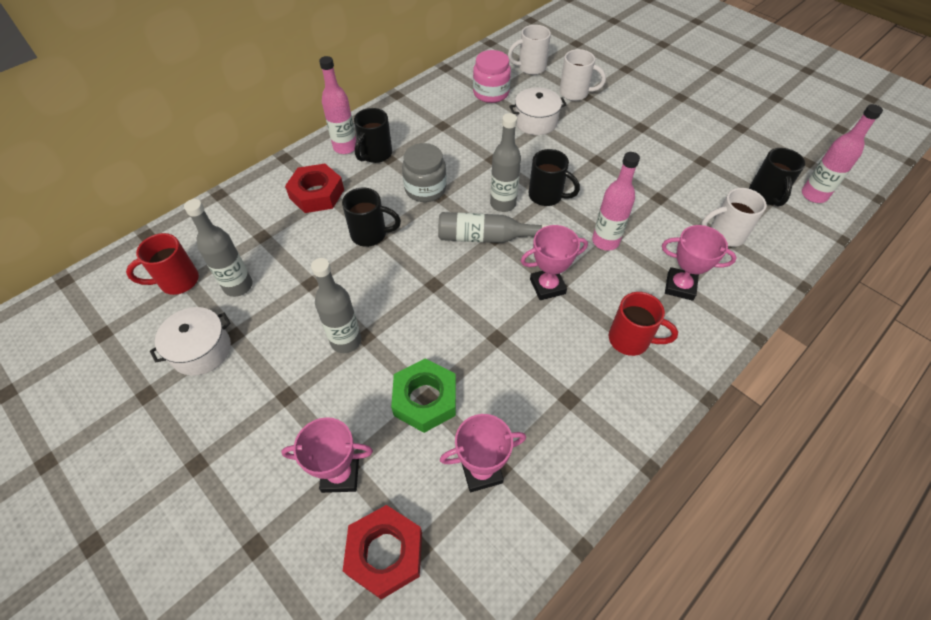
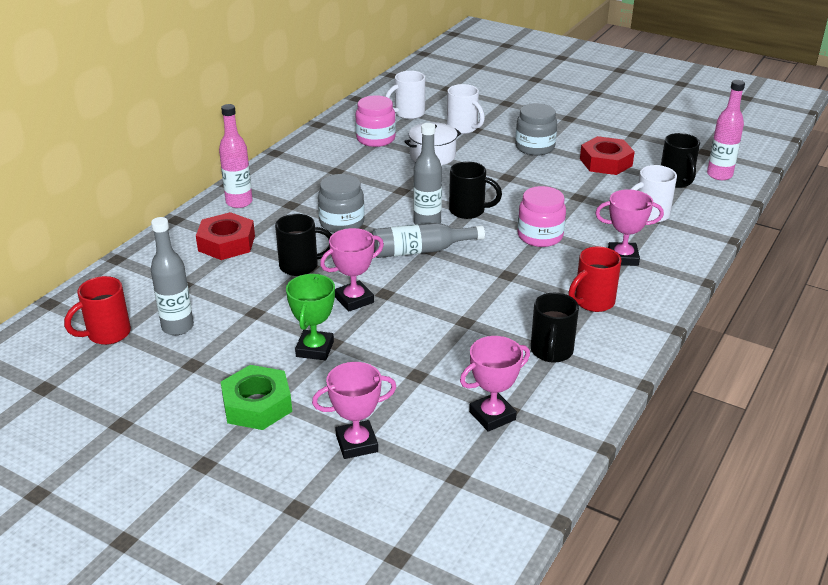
camera: 15 degrees left, 20 degrees down
(201, 350) = (163, 381): white pot -> none
(346, 341) = (314, 349): grey bottle -> green trophy
(375, 154) = (275, 203): black mug -> black mug (551, 352)
(385, 553) = (426, 487): red nut -> red nut (606, 162)
(425, 399) = (415, 376): green nut -> green nut (257, 405)
(547, 286) = (498, 277): pink trophy -> pink trophy (354, 300)
(575, 93) = (463, 128): white mug -> white mug turned 45 degrees clockwise
(605, 241) = (540, 236): pink bottle -> pink jar
(631, 340) = (592, 302): red mug -> red mug turned 135 degrees clockwise
(636, 127) = (535, 147): none -> grey jar

